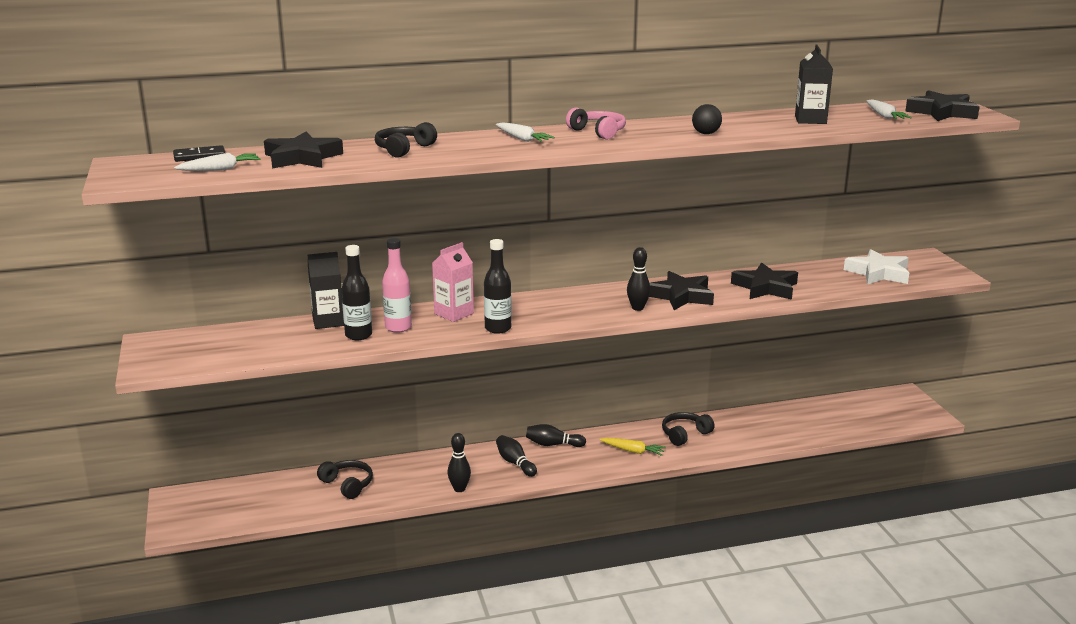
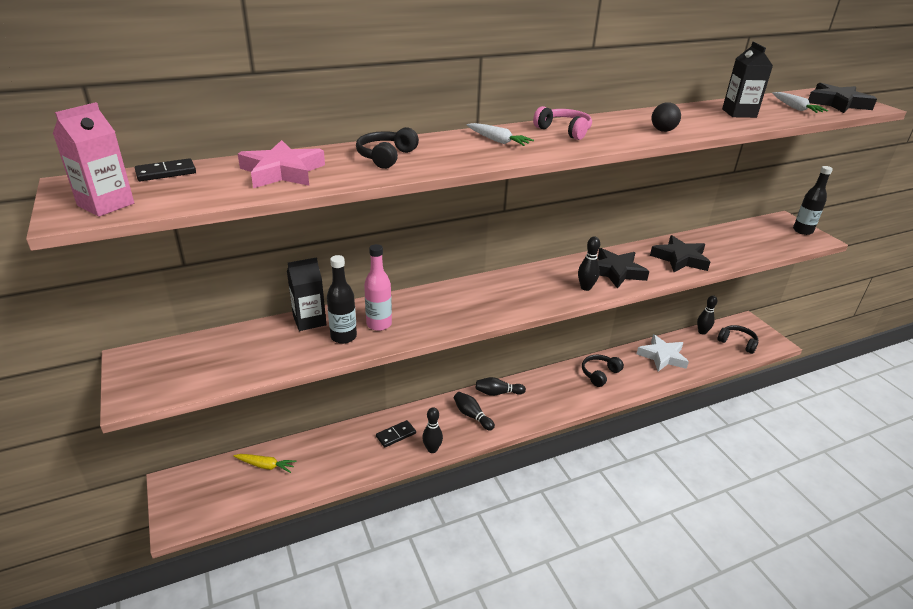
camera: 10 degrees left, 10 degrees up
(220, 169) = (193, 191): white carrot -> none
(302, 158) = (282, 172): black star -> pink star
(347, 485) = (332, 453): black headphones -> black headphones (737, 343)
(422, 474) = (396, 435): none -> black domino
(454, 313) = (426, 303): pink carton -> pink carton (106, 205)
(498, 328) = (472, 320): black bottle -> black bottle (802, 231)
(632, 451) = (564, 394): yellow carrot -> yellow carrot (265, 465)
(837, 401) = (702, 332): none -> black bowling pin
(878, 273) = (759, 239): white star -> white star (662, 356)

